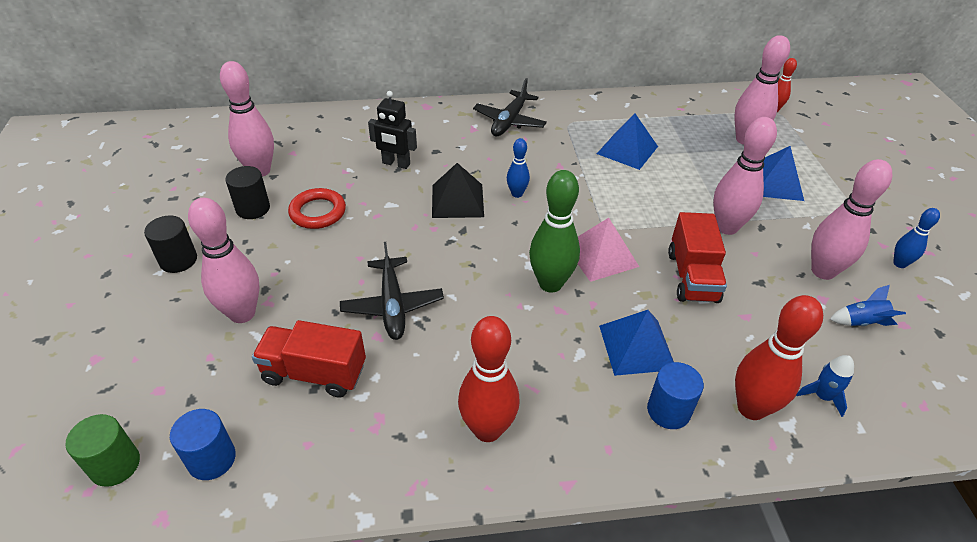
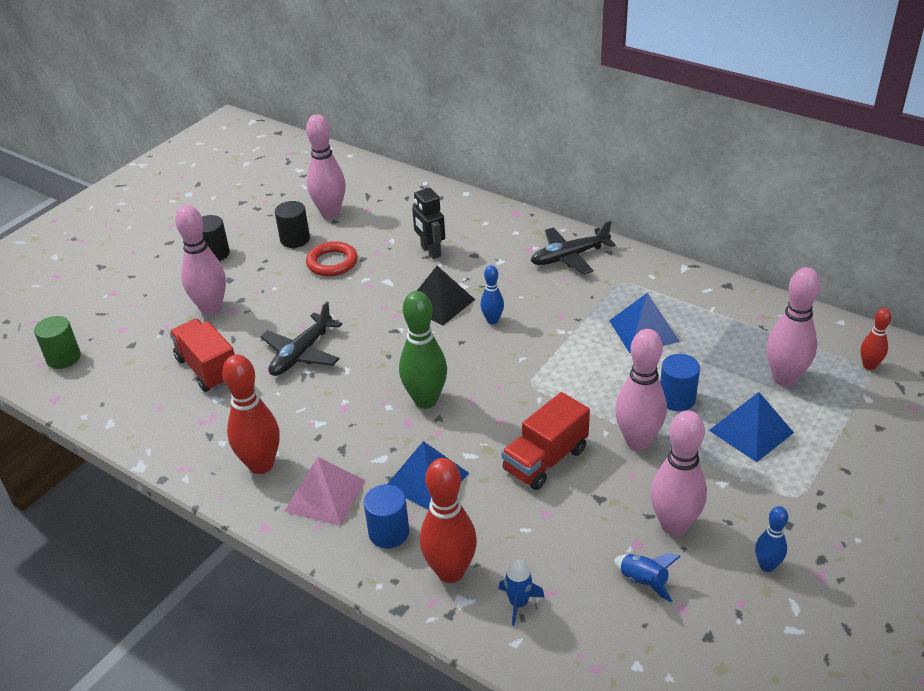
camera: 45 degrees right, 5 degrees down
(212, 459) = (106, 384): blue cylinder -> blue cylinder (677, 399)
(601, 255) = (493, 402): pink pyramid -> pink pyramid (325, 495)

